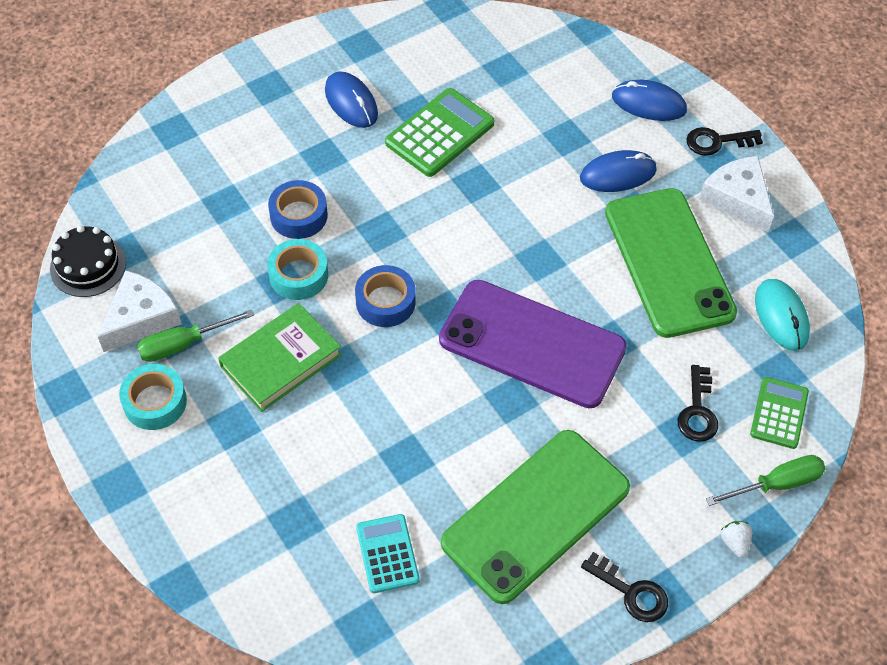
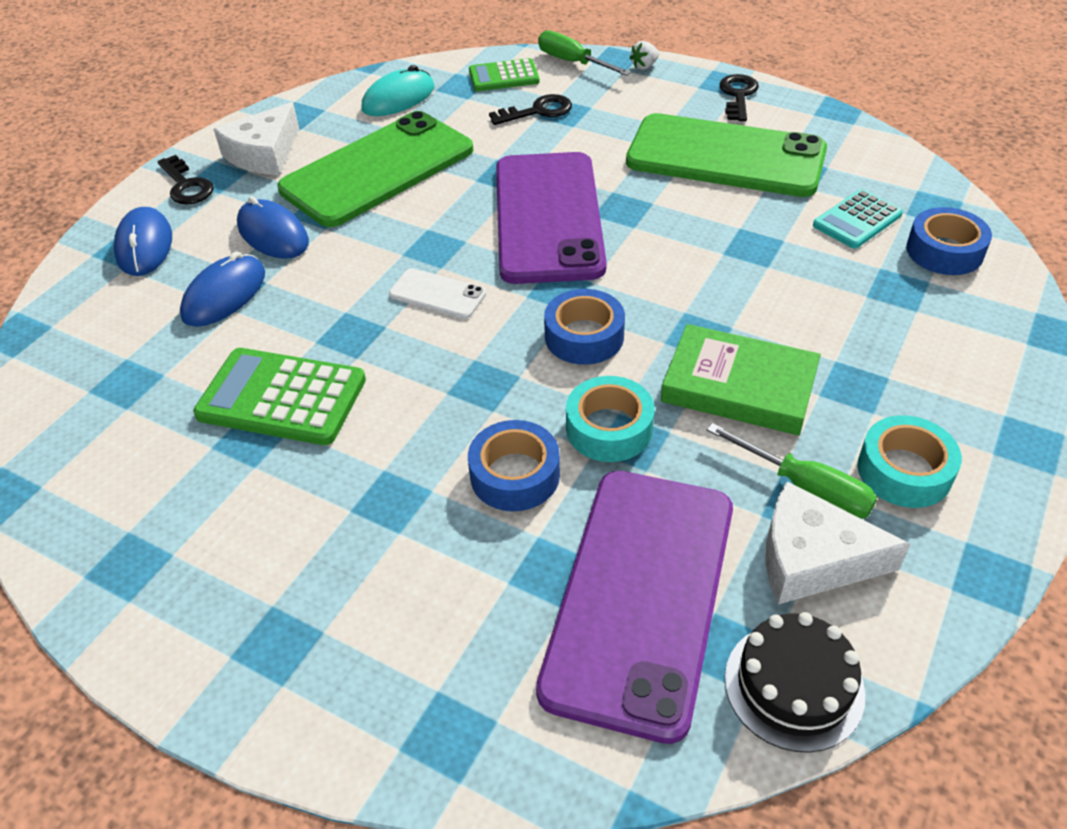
camera: 115 degrees left, 10 degrees down
(181, 232) = (640, 596): none -> purple phone
(310, 588) = (944, 251): none -> blue tape
(351, 102) = (265, 518): blue mouse -> blue mouse (224, 295)
(485, 241) = (437, 294): none -> white phone

